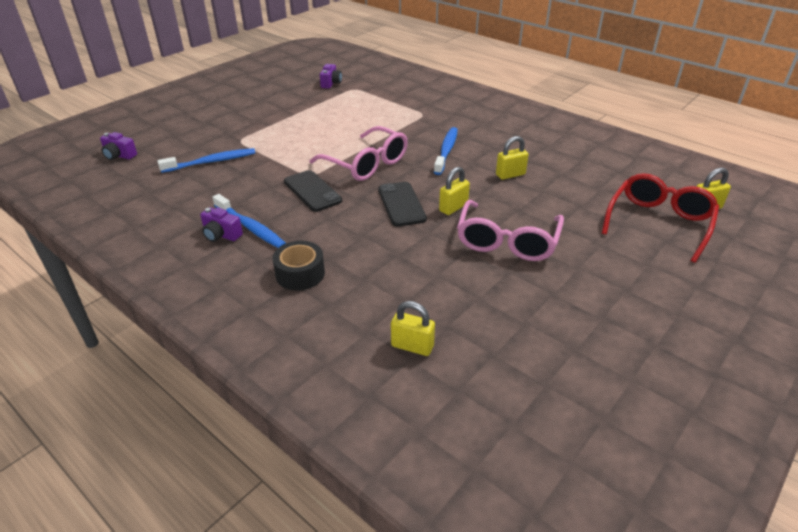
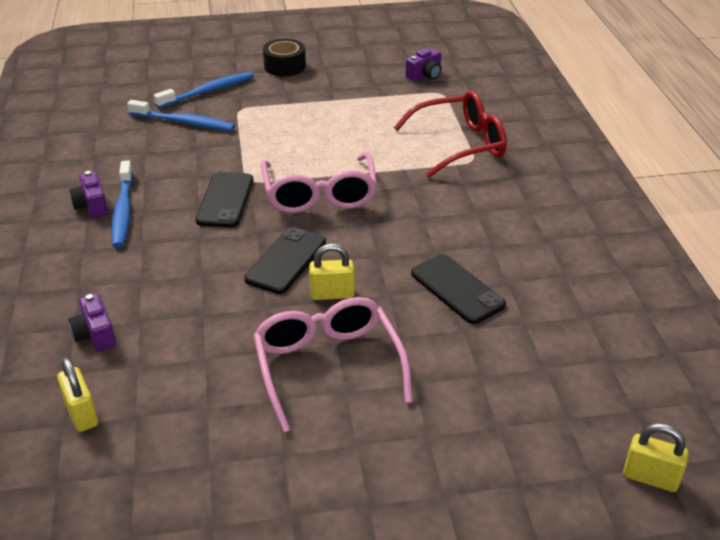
camera: 40 degrees right, 0 degrees up
(119, 155) = (122, 80): purple camera -> purple camera (95, 335)
(300, 274) = (97, 282): black tape -> black tape (284, 66)
(446, 151) = (428, 221): blue toothbrush -> blue toothbrush (208, 91)
(507, 241) = (328, 366): pink glasses -> pink glasses turned 105 degrees clockwise
(510, 175) = (457, 289): yellow padlock -> black phone
(659, 222) = (547, 456): red glasses -> red glasses (460, 144)

